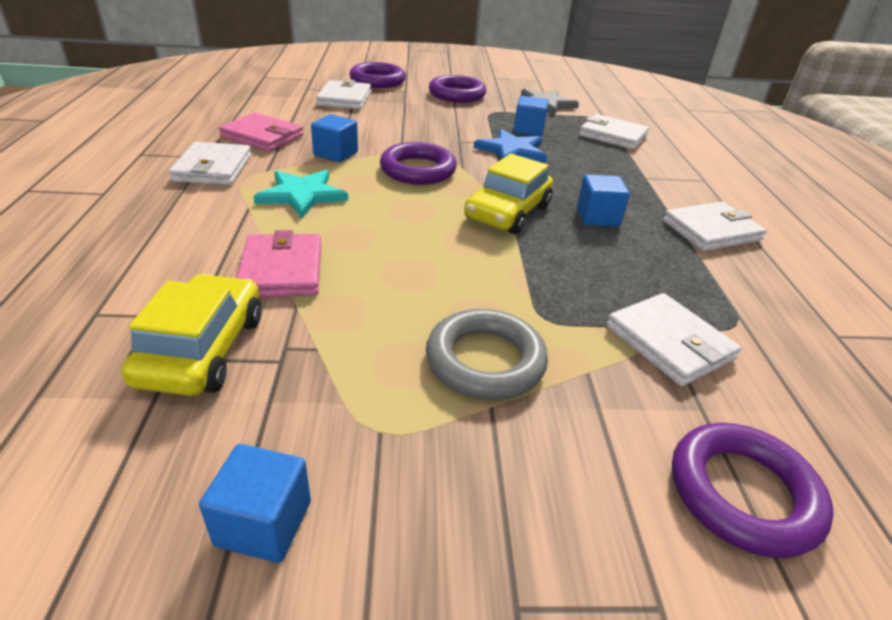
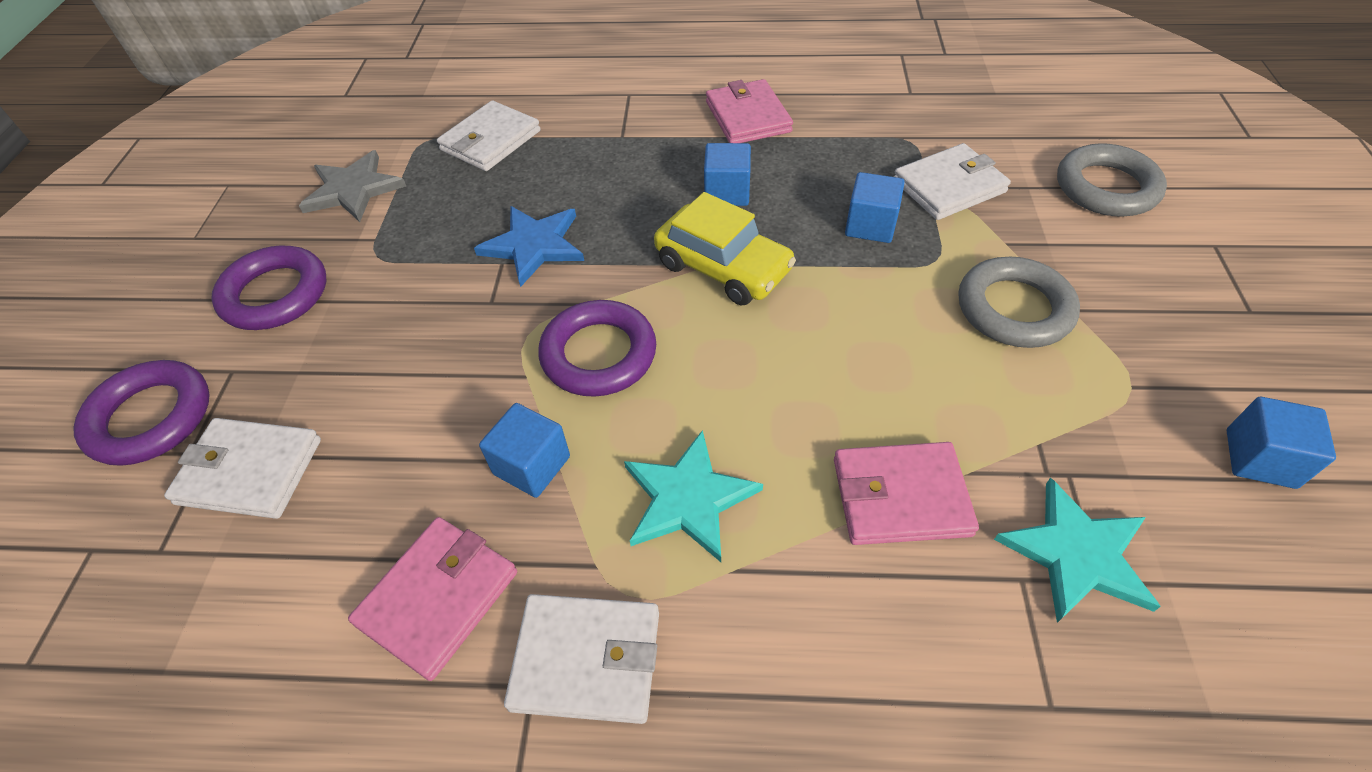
camera: 80 degrees left, 15 degrees up
(203, 349) = (1077, 554): yellow car -> turquoise star
(528, 130) = (458, 220): blue cube -> blue cube (870, 225)
(711, 230) = (748, 117): white wallet -> pink wallet
(743, 493) = (1106, 187): purple ring -> grey ring

